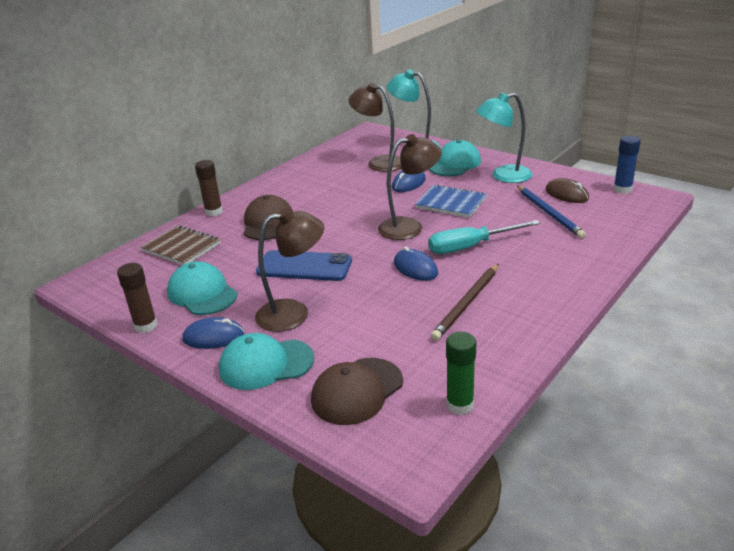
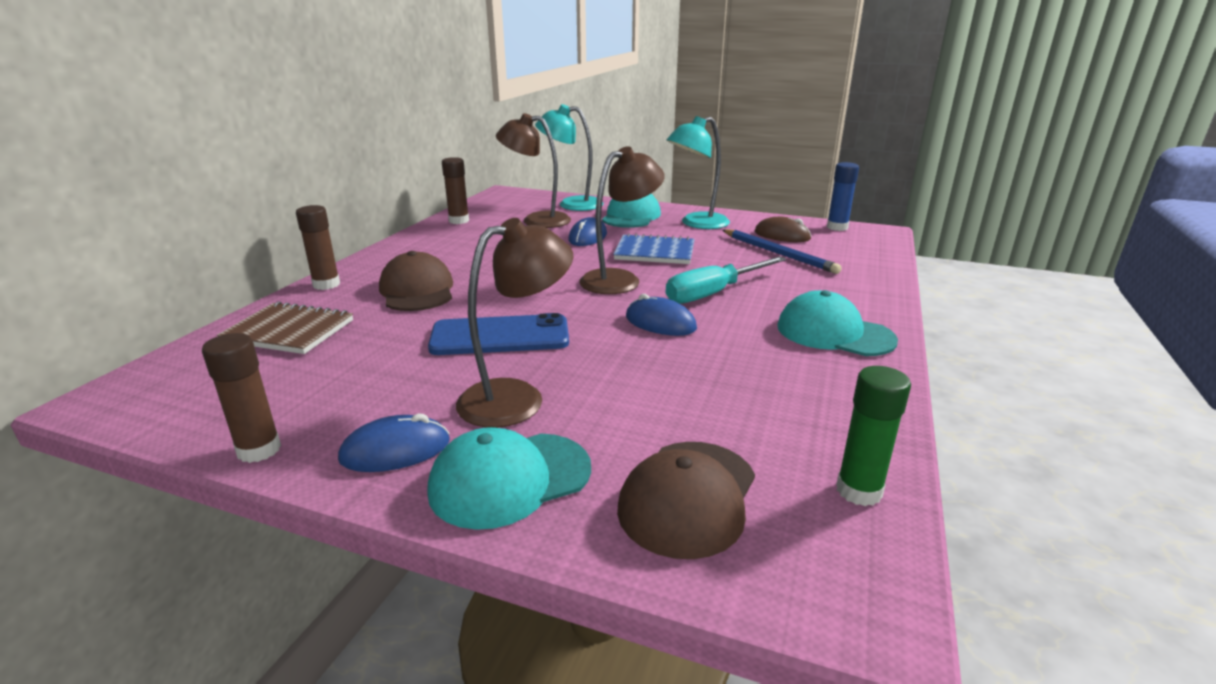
camera: 20 degrees left, 5 degrees down
(202, 293) = (348, 388): turquoise cap -> turquoise cap (834, 333)
(322, 159) = (459, 221): none -> brown glue stick
(467, 303) = (760, 356): brown pencil -> none

